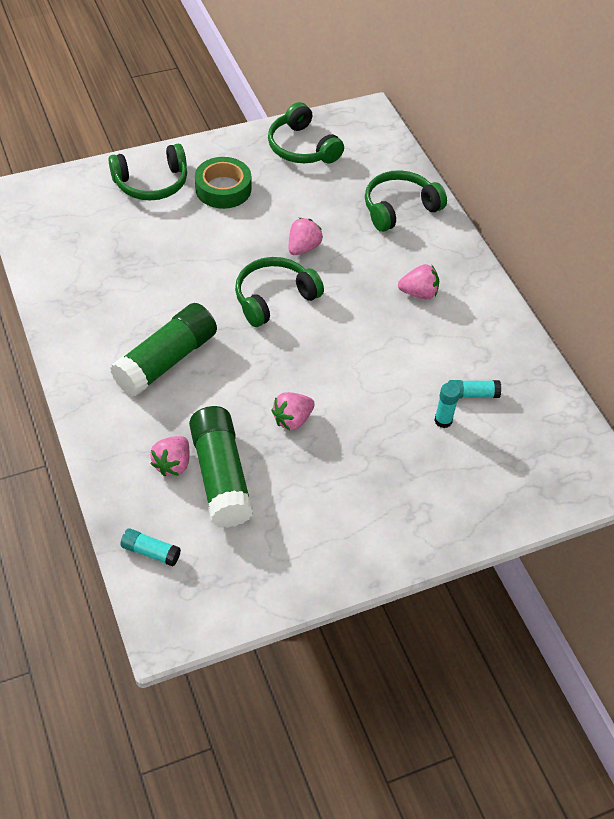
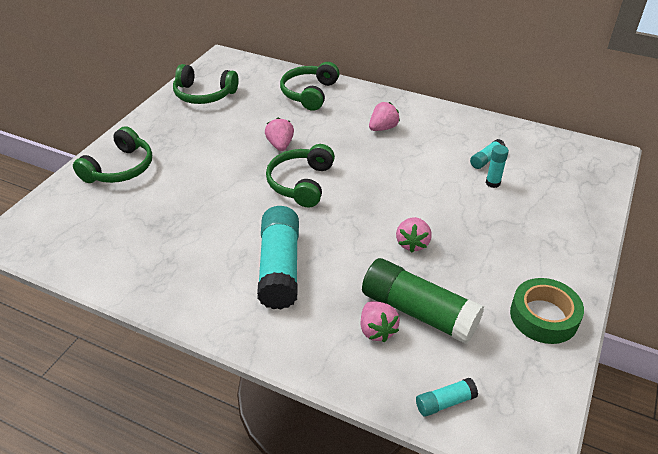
camera: 40 degrees left, 10 degrees down
(166, 360) = (280, 267): green glue stick -> turquoise glue stick
(223, 189) = (180, 143): green tape -> green tape (543, 316)

